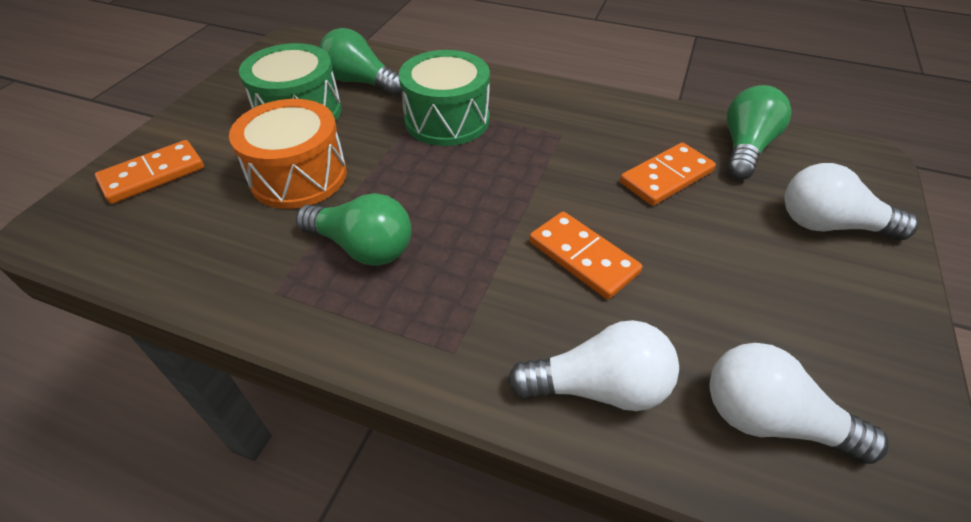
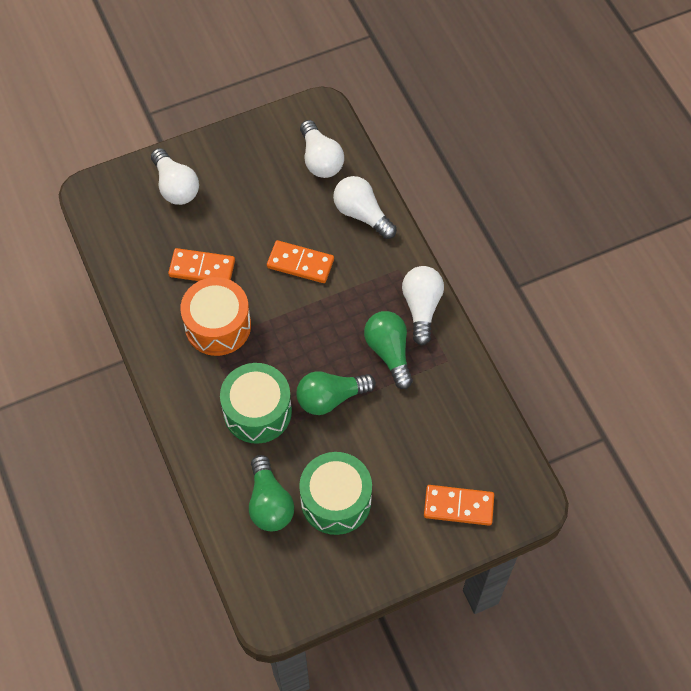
camera: 135 degrees left, 15 degrees up
(299, 176) = (381, 433): orange drum -> orange drum (218, 326)
(368, 326) = (421, 308): none -> white light bulb
(583, 257) = (300, 263): orange domino -> orange domino turned 75 degrees counterclockwise
(745, 148) = (136, 249): green light bulb -> green light bulb (331, 398)

